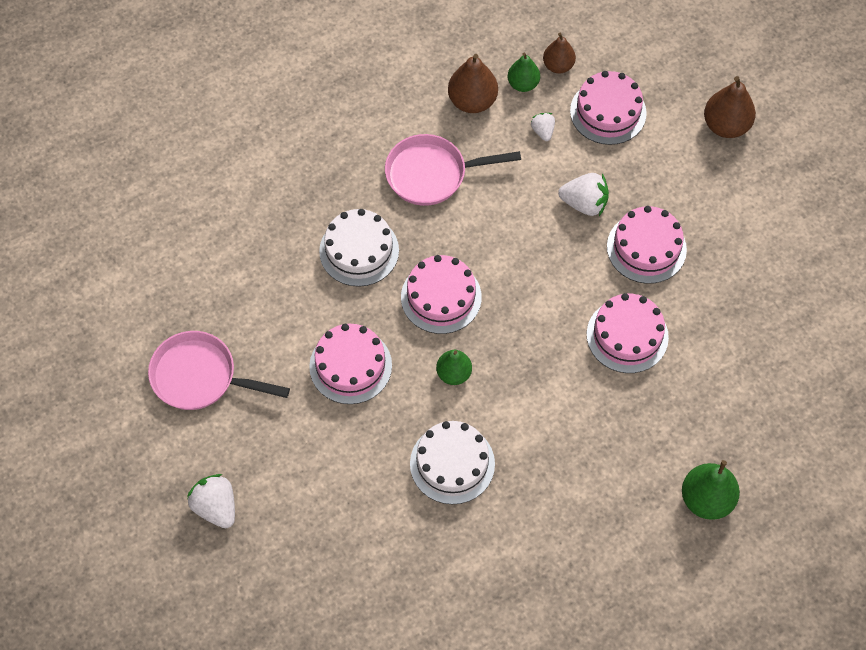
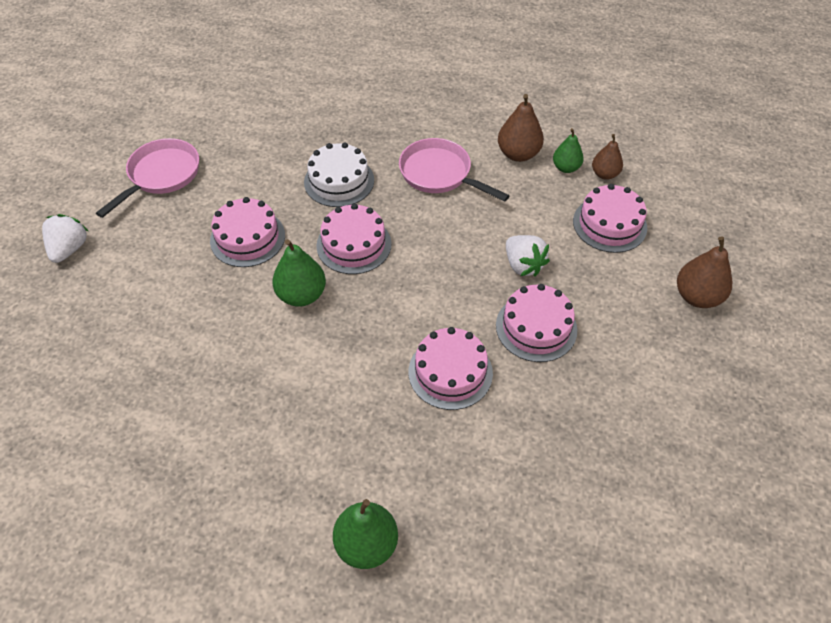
camera: 45 degrees right, 10 degrees down
(200, 377) = (161, 175): pink pan -> pink pan turned 60 degrees clockwise
(452, 463) = (227, 348): white cake -> none
(453, 374) = (301, 295): green pear -> green pear, size x1.52
(543, 131) = (546, 203): white strawberry -> none

